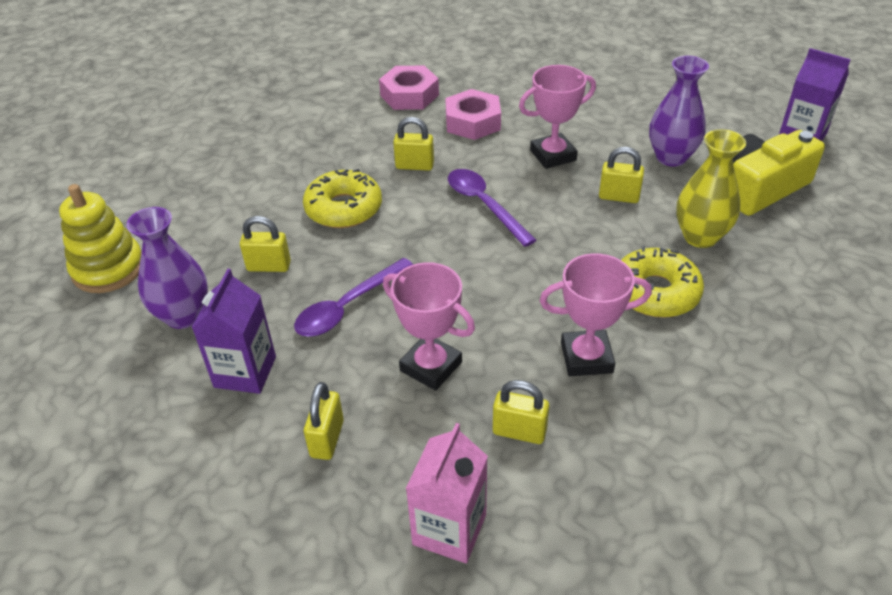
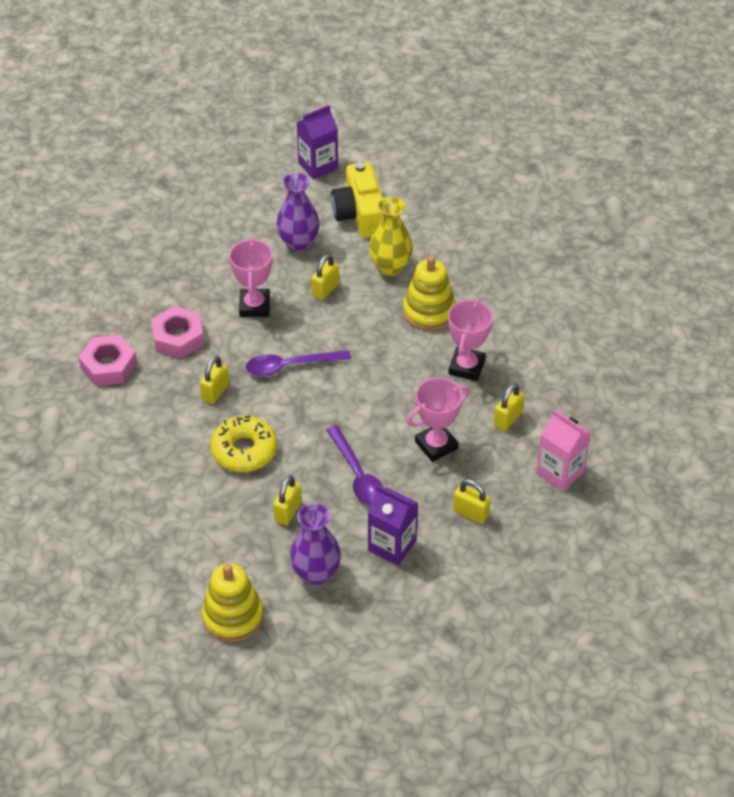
camera: 70 degrees left, 5 degrees up
(655, 292) = (429, 311): yellow donut -> yellow stacking toy

